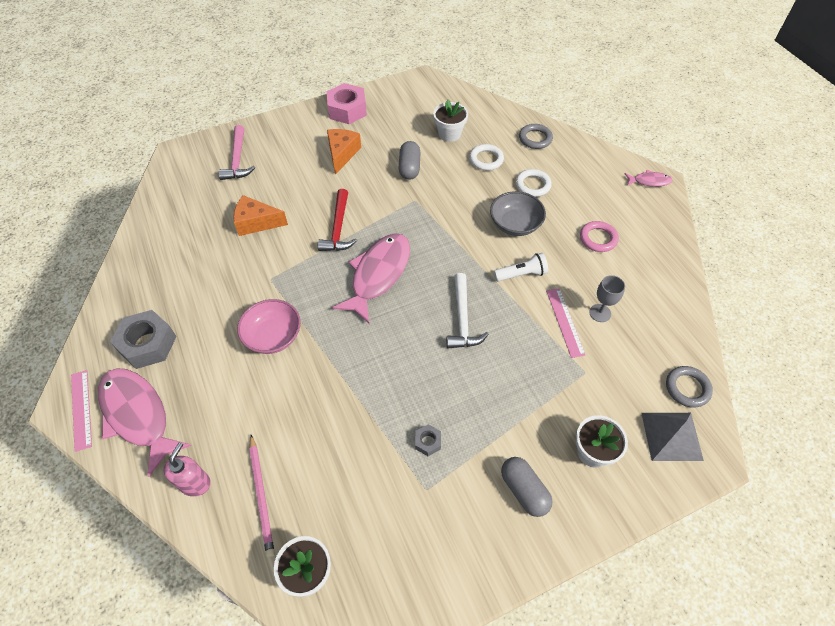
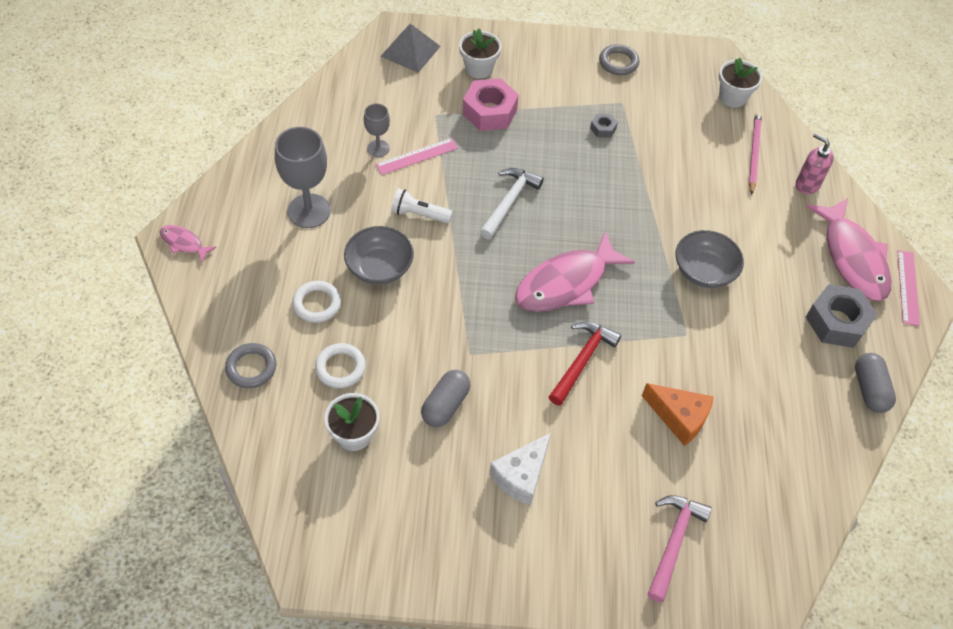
camera: 155 degrees left, 0 degrees up
(195, 483) = (807, 184): pink soap dispenser -> pink soap dispenser turned 90 degrees clockwise
(273, 336) = (704, 271): pink bowl -> grey bowl
(342, 154) = (521, 476): orange cheese -> white cheese
(347, 110) = (469, 563): pink nut -> pink nut (489, 112)
(524, 490) = (549, 71): grey capsule -> grey capsule (869, 389)
(565, 322) = (417, 156): pink ruler -> pink ruler turned 45 degrees clockwise
(598, 238) = (309, 211): pink ring -> grey goblet
(687, 388) = (365, 69): grey ring -> grey ring (618, 62)

